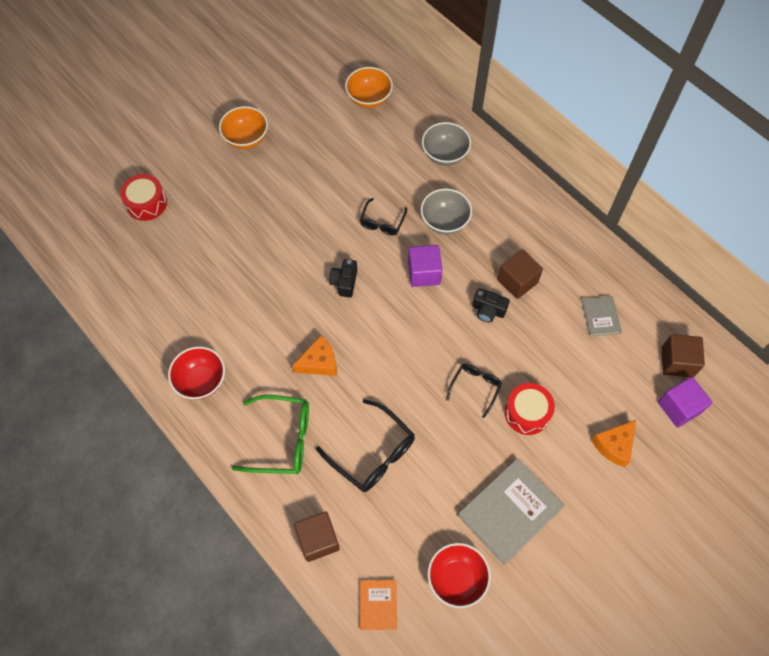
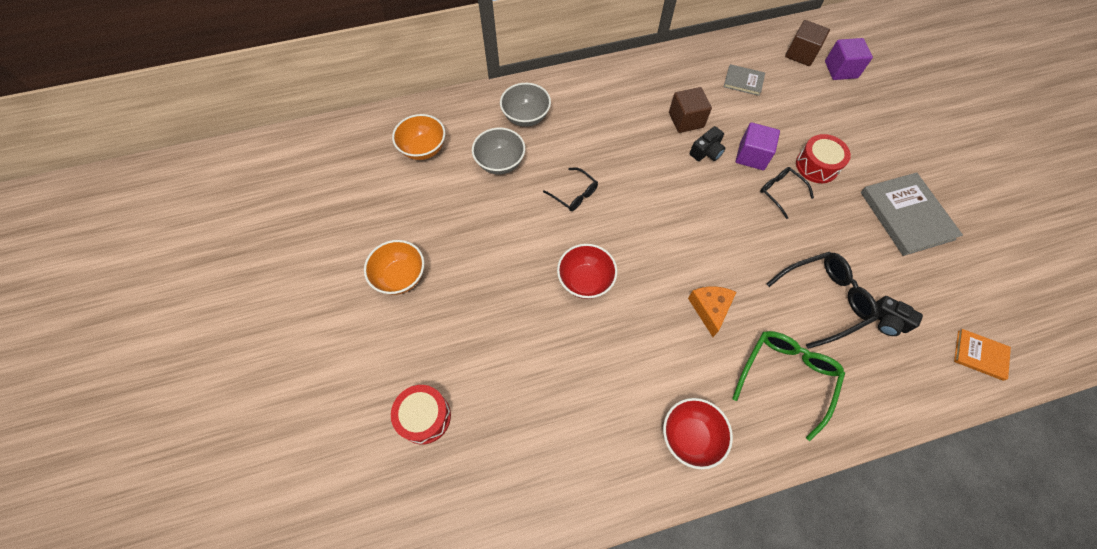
camera: 65 degrees left, 0 degrees up
(318, 540) = (905, 384): brown cube -> none
(344, 282) = (627, 252): black camera -> black camera (887, 321)
(424, 273) = (647, 183): purple cube -> purple cube (752, 156)
(444, 222) = (599, 146): grey bowl -> grey bowl (500, 163)
(457, 579) = (963, 280): red bowl -> red bowl (585, 280)
(614, 445) = (863, 122): orange cheese -> none

